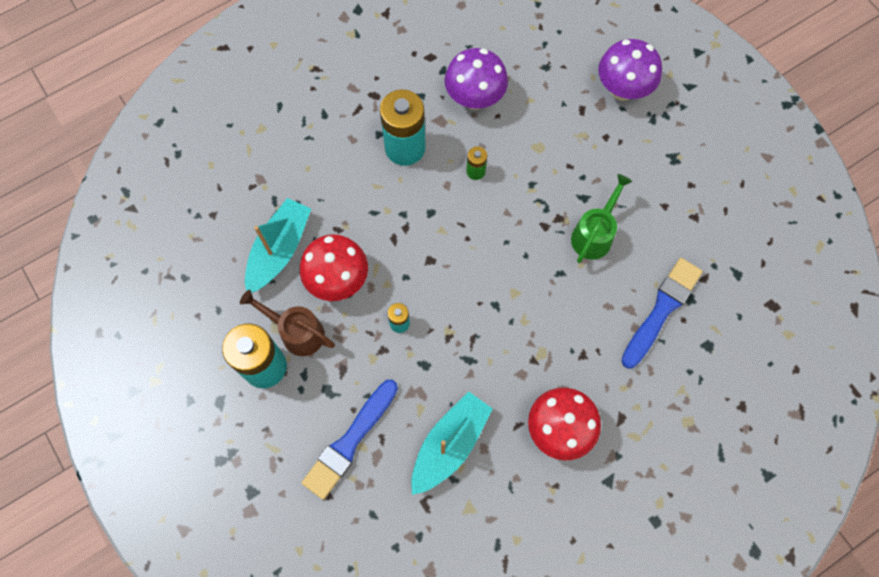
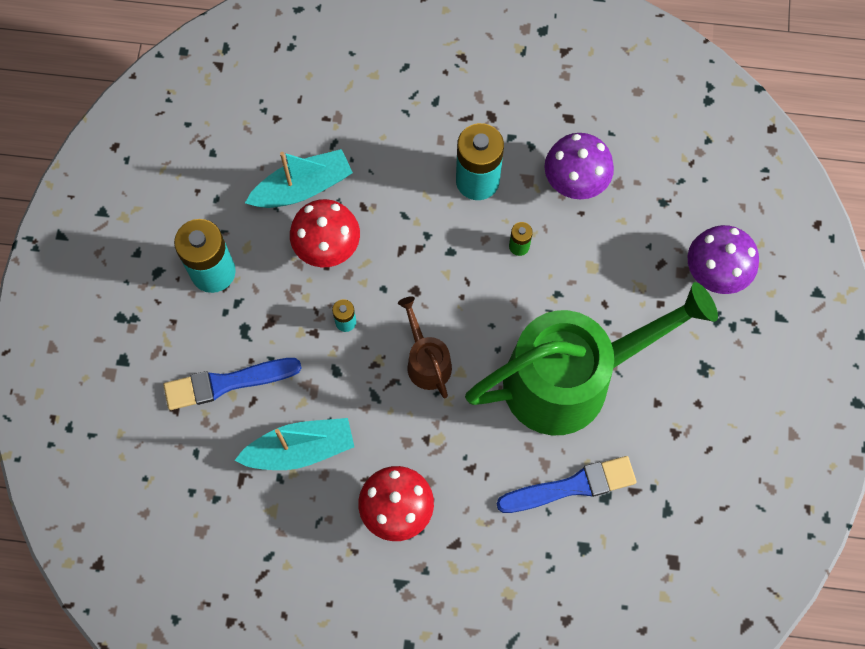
camera: 40 degrees right, 0 degrees up
(296, 332) = (260, 264): brown watering can -> brown watering can (426, 360)
(594, 234) = (573, 378): green watering can -> green watering can, size x2.32

